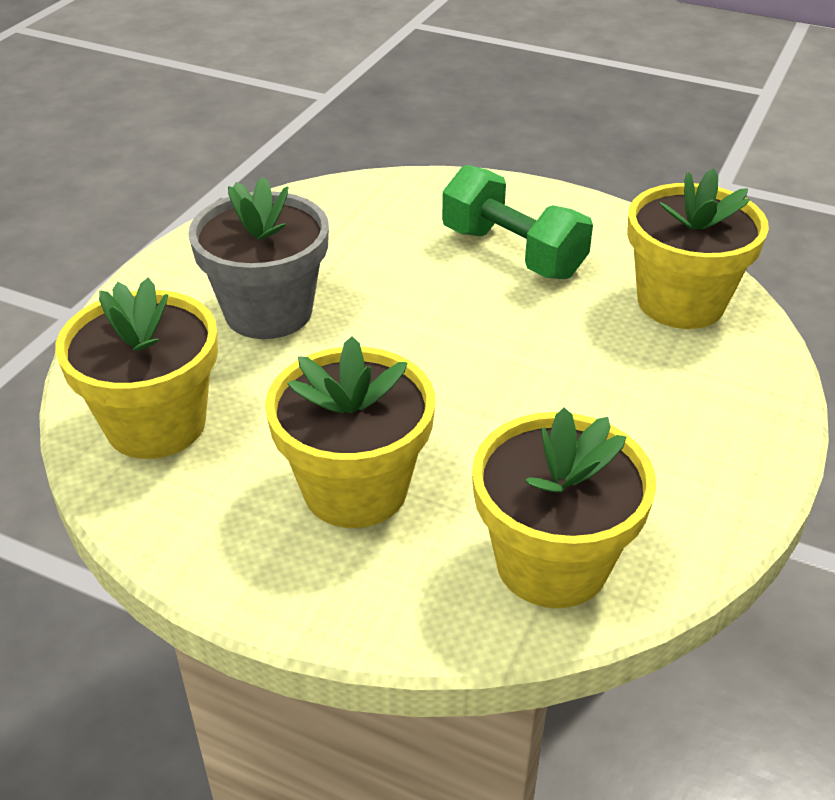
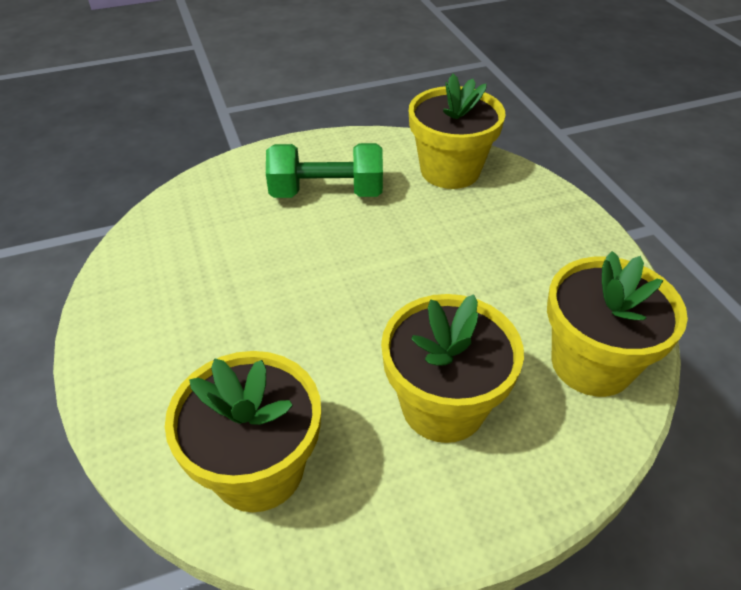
camera: 45 degrees left, 5 degrees up
(268, 312) = (226, 329): grey flower pot -> none

